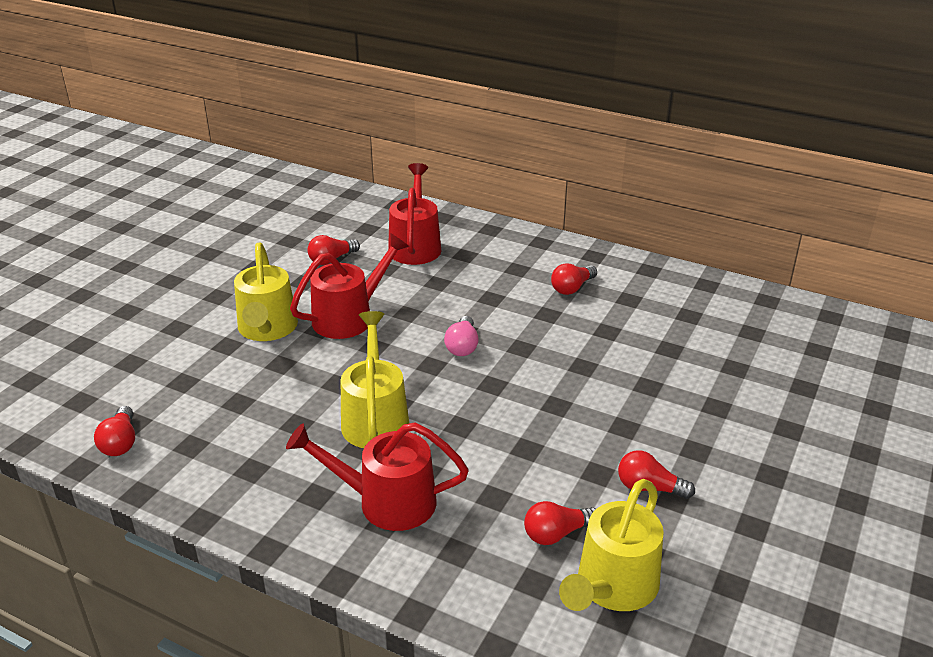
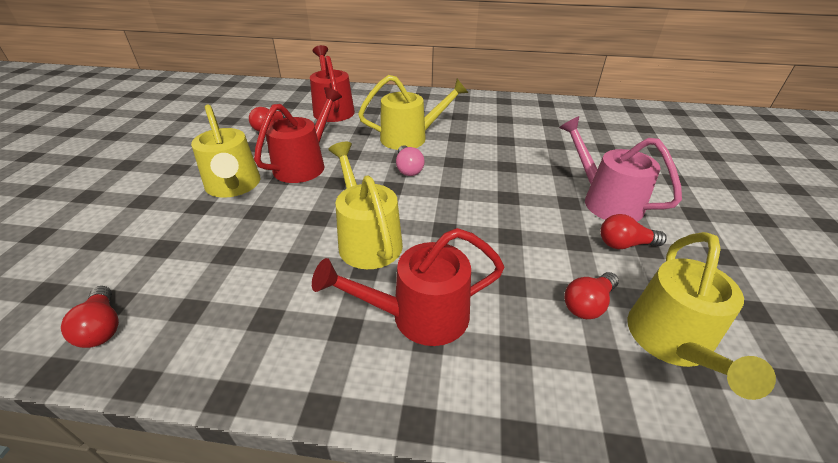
camera: 20 degrees left, 5 degrees up
(489, 304) = (410, 137): none -> yellow watering can
(572, 288) = (462, 118): red light bulb -> none
(670, 435) = (605, 200): none -> pink watering can

